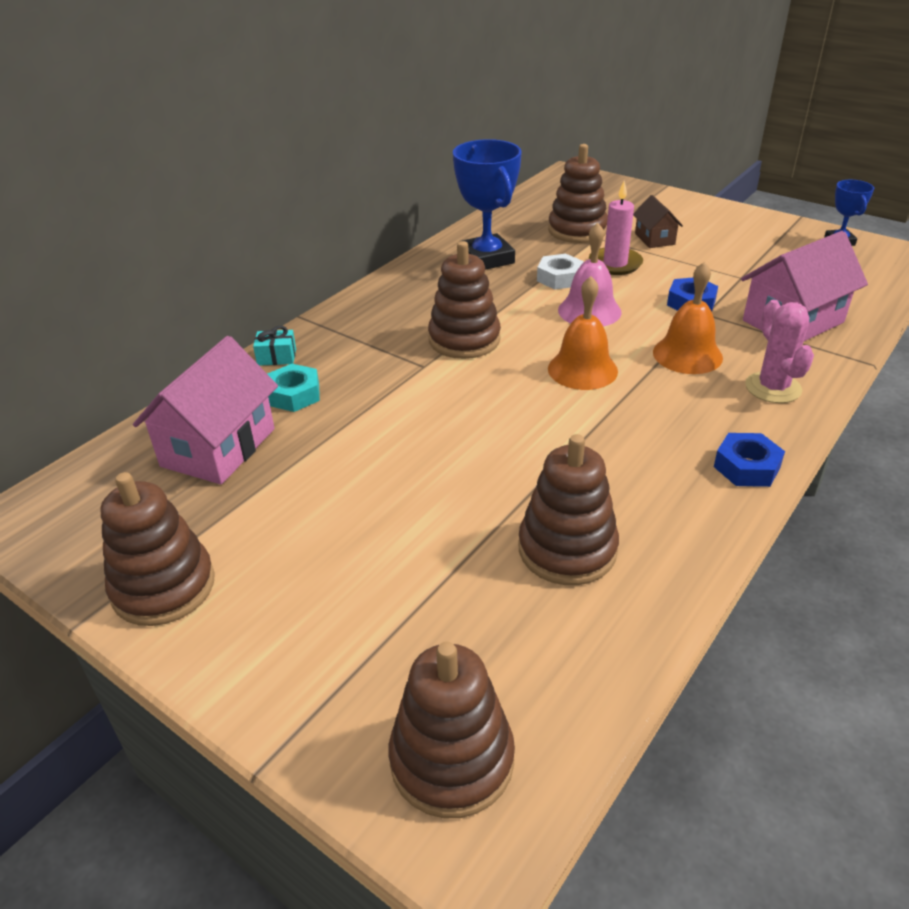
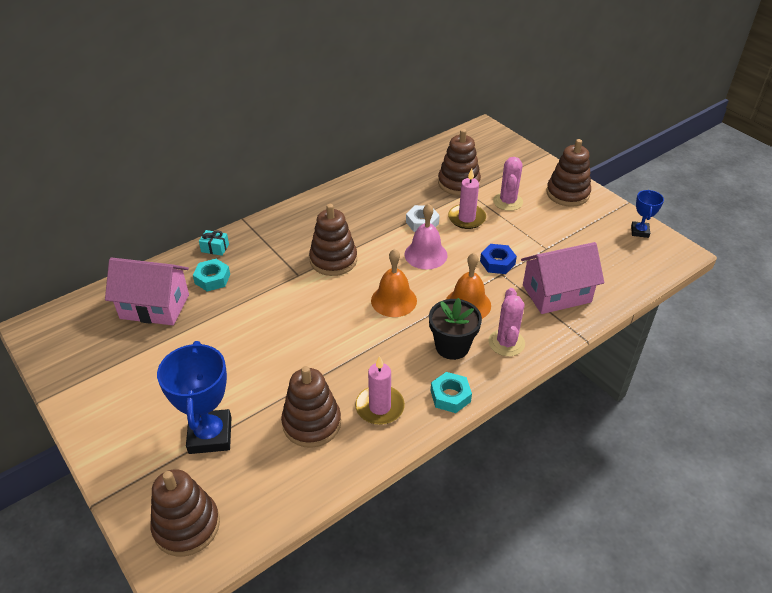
camera: 15 degrees right, 5 degrees up
(163, 587) = (90, 389): brown stacking toy -> brown stacking toy (567, 193)
(218, 447) = (154, 306): pink house -> pink house turned 60 degrees clockwise
(487, 259) = (383, 196): blue trophy -> blue trophy (210, 435)
(654, 239) = (508, 202): brown house -> pink cactus
(655, 504) = (380, 407): none -> pink candle
(703, 407) = (452, 346): none -> black flower pot
(746, 467) = (450, 396): blue nut -> turquoise nut

